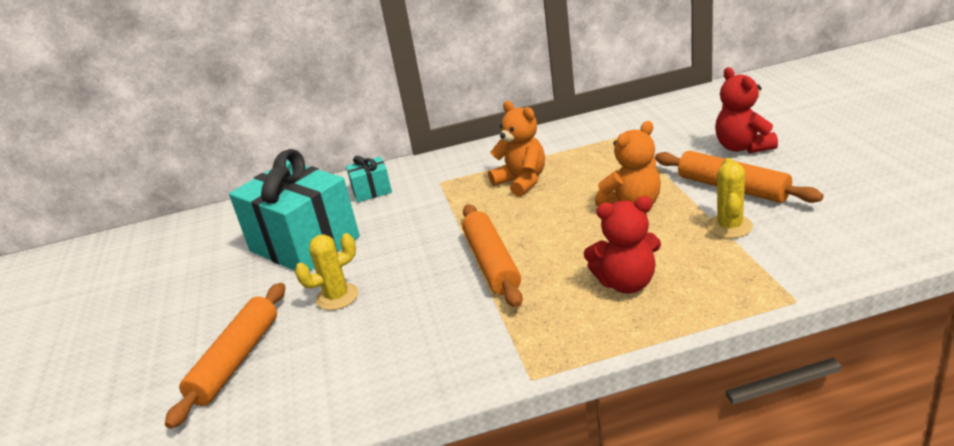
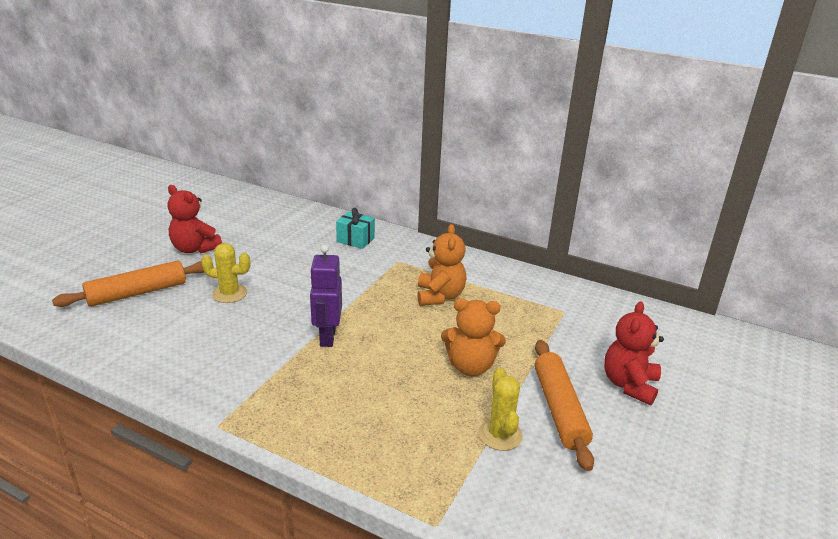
camera: 35 degrees right, 0 degrees up
(304, 244) = (271, 249): turquoise gift -> none
(491, 263) = (327, 337): orange rolling pin -> purple robot
(626, 283) = (367, 415): red teddy bear -> red teddy bear (195, 249)
(729, 226) = (500, 435): yellow cactus -> yellow cactus turned 60 degrees counterclockwise

